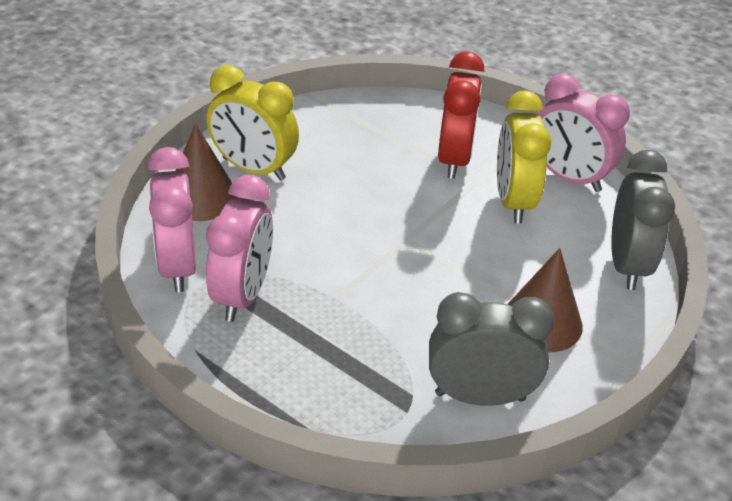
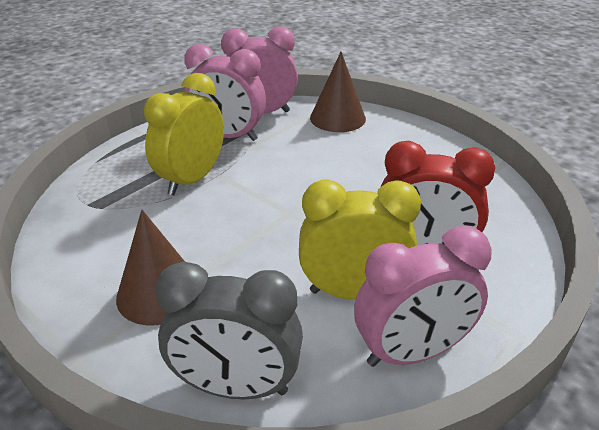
camera: 95 degrees right, 5 degrees down
(253, 169) = (377, 138): yellow clock -> yellow clock (191, 179)
(480, 396) = (84, 242): grey clock -> none
(568, 178) = (411, 352): pink clock -> pink clock turned 150 degrees counterclockwise

